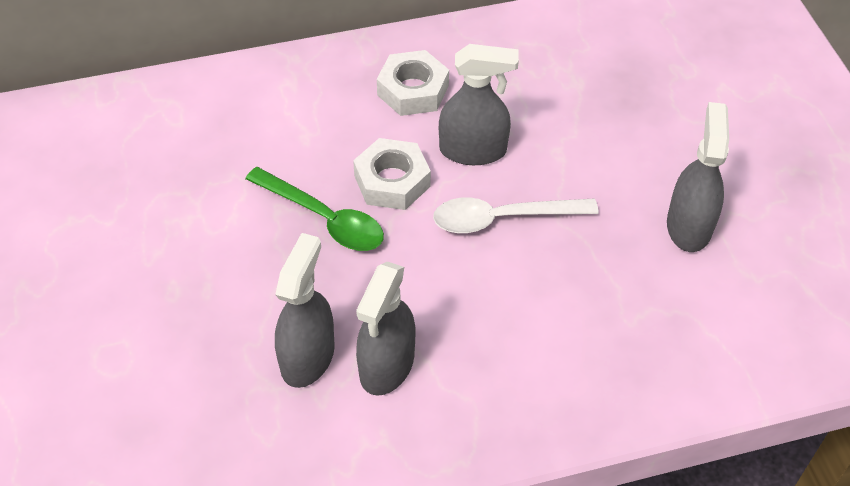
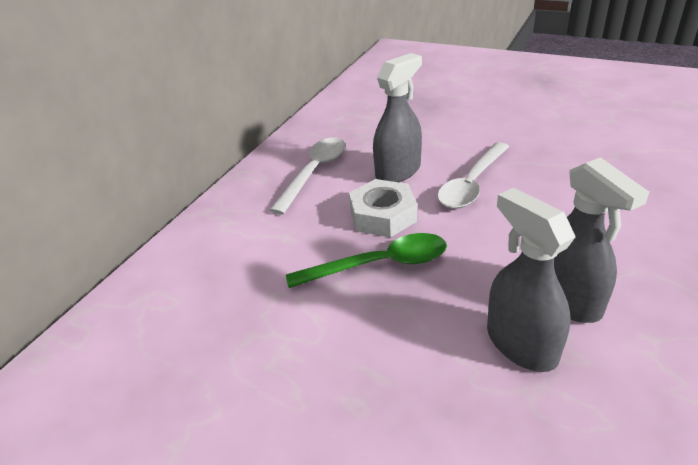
camera: 45 degrees left, 15 degrees down
(413, 90) = (314, 172): white nut -> white spoon
(689, 226) = (548, 124): grey spray bottle -> none

